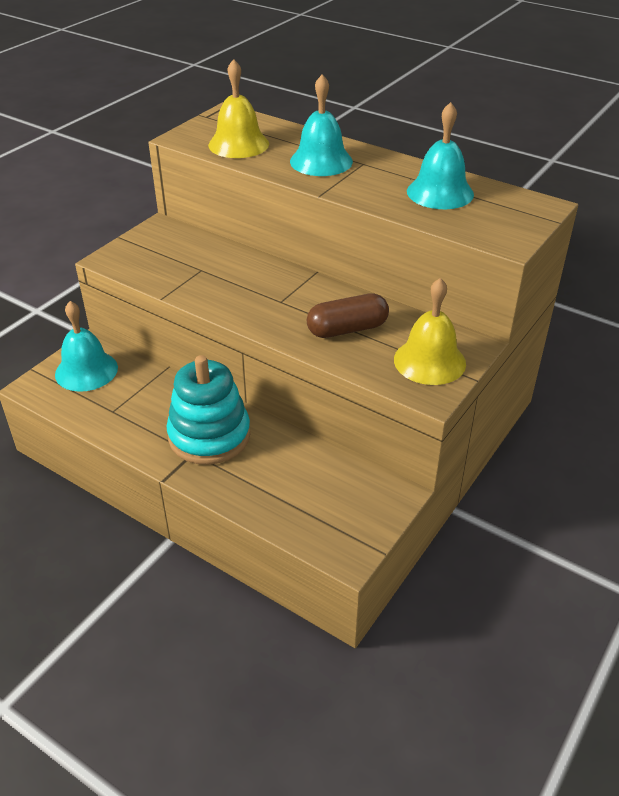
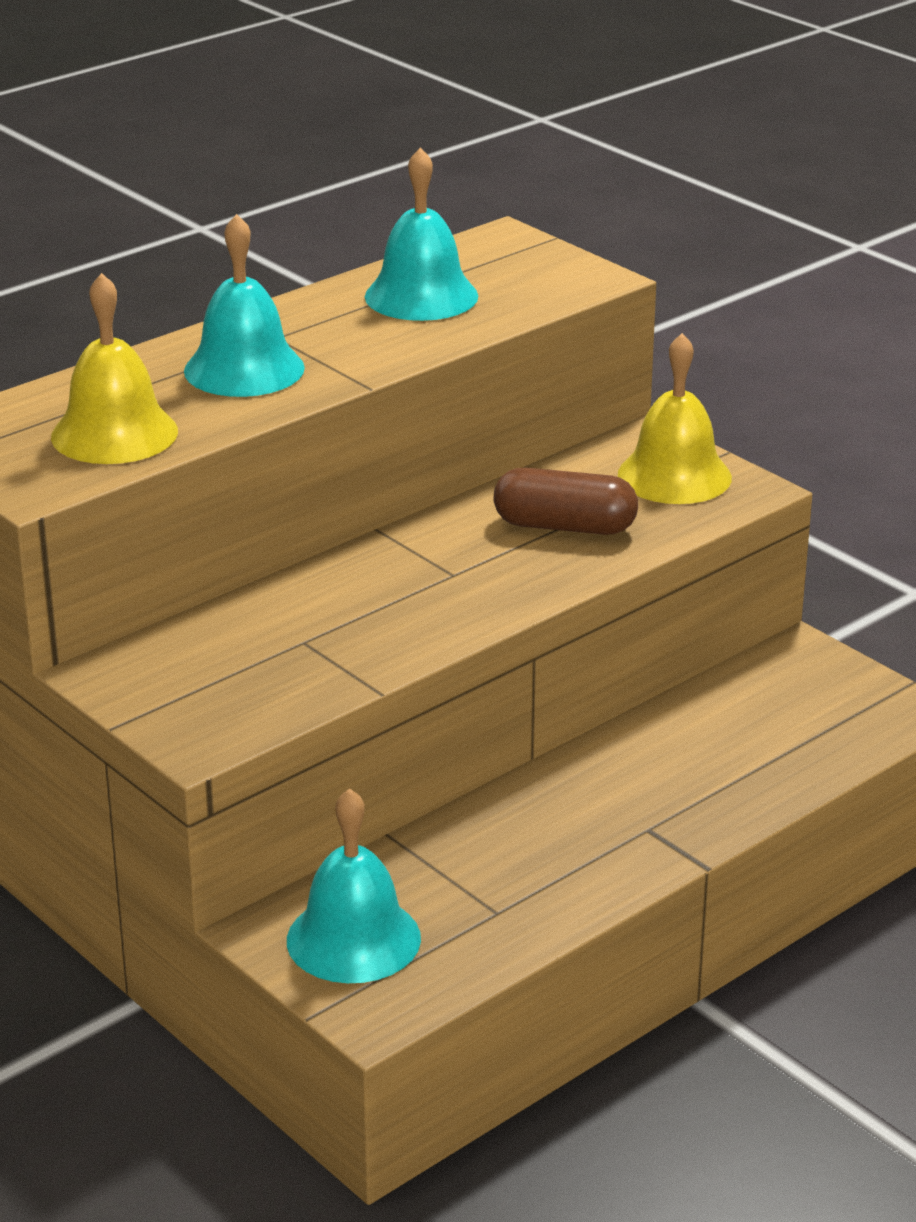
camera: 75 degrees left, 10 degrees down
(209, 435) = (610, 805): turquoise stacking toy -> none
(347, 329) = (565, 526): brown capsule -> brown capsule turned 75 degrees counterclockwise

